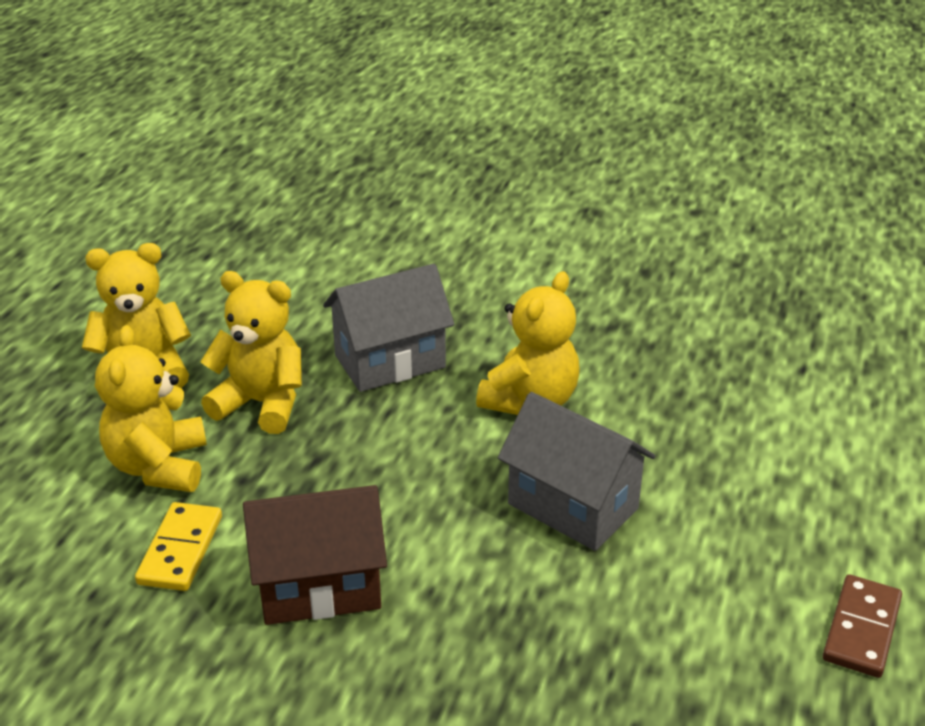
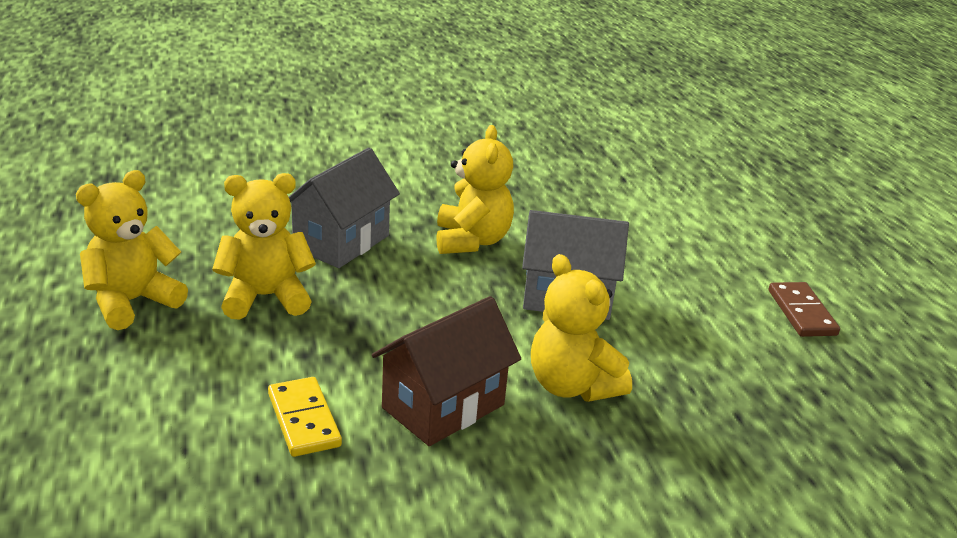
camera: 35 degrees left, 5 degrees down
(159, 466) = (220, 367): yellow teddy bear -> yellow teddy bear (572, 386)

